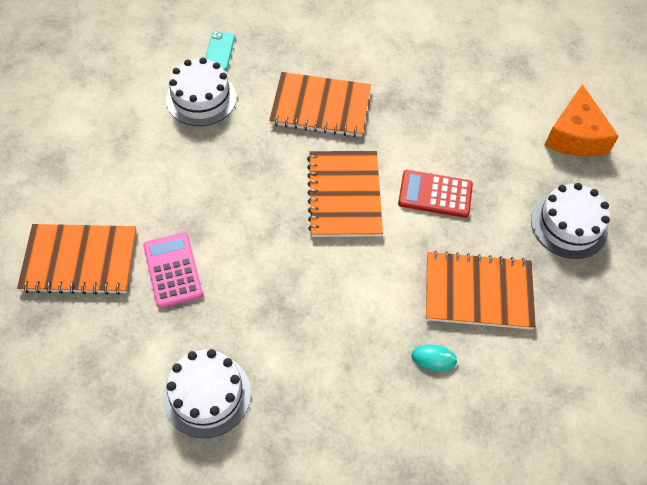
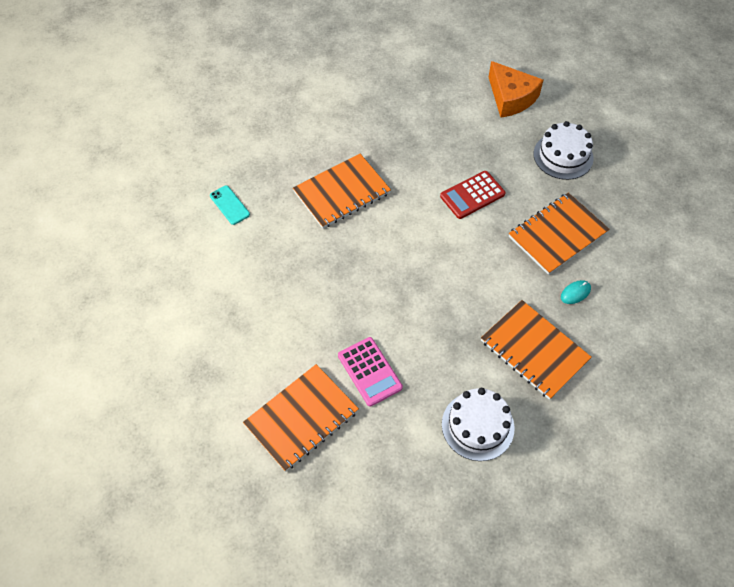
camera: 40 degrees left, 0 degrees up
(173, 270) = (369, 371): pink calculator -> pink calculator turned 150 degrees counterclockwise
(201, 98) = (255, 247): white cake -> none
(344, 195) = (420, 238): orange notebook -> orange notebook (534, 350)

